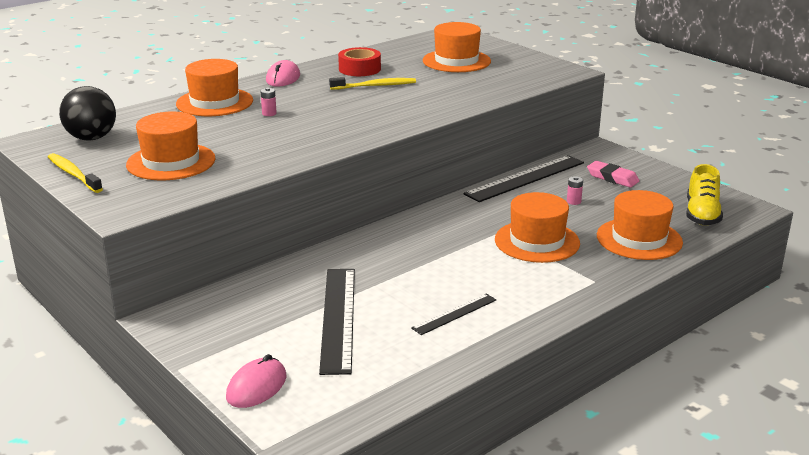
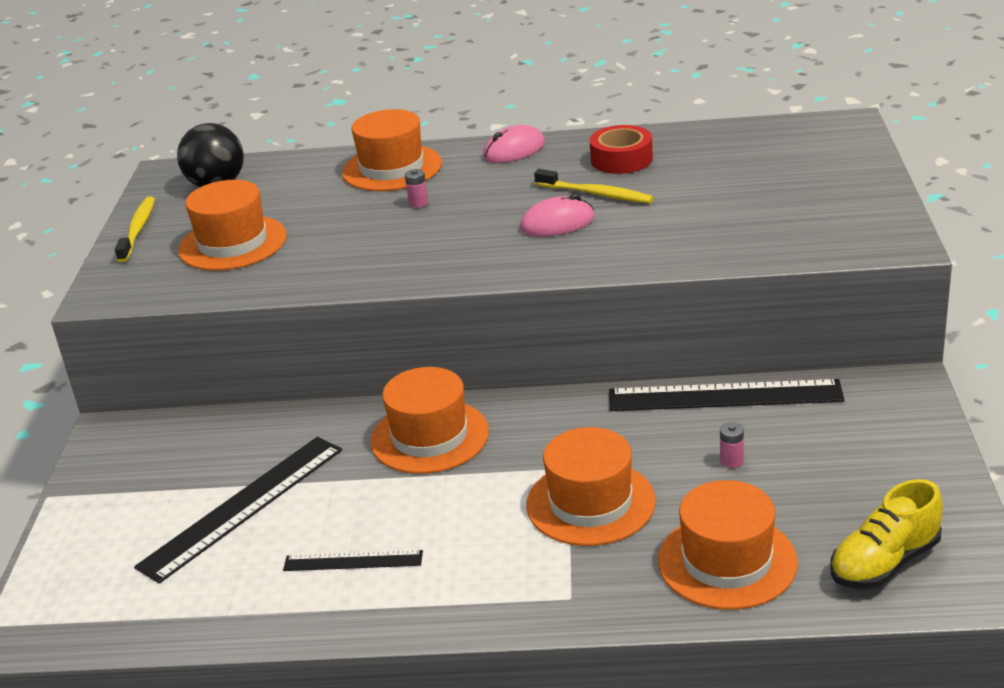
camera: 45 degrees right, 5 degrees up
(256, 387) = (72, 552): pink mouse -> pink mouse (557, 223)
(456, 61) = (765, 179): orange hat -> orange hat (429, 437)
(612, 178) = (847, 443): pink eraser -> none

